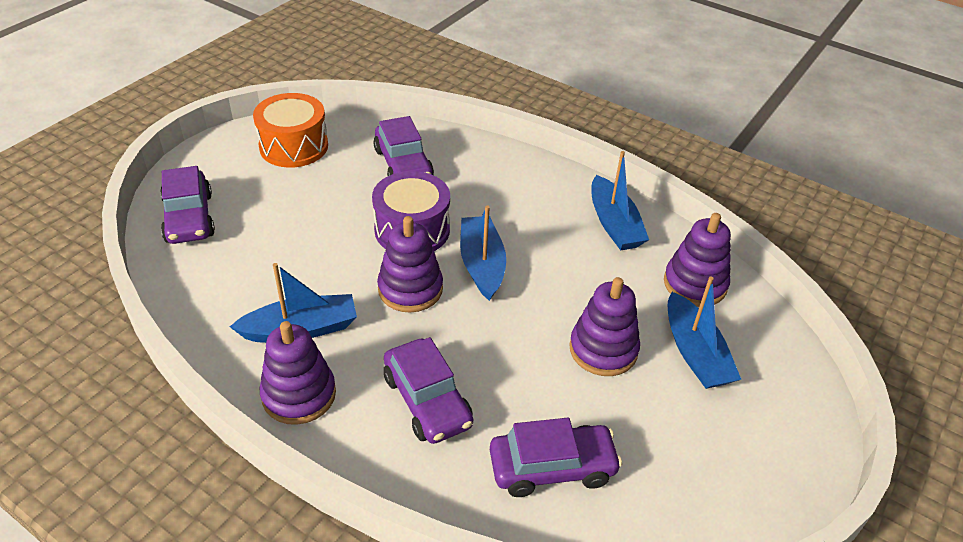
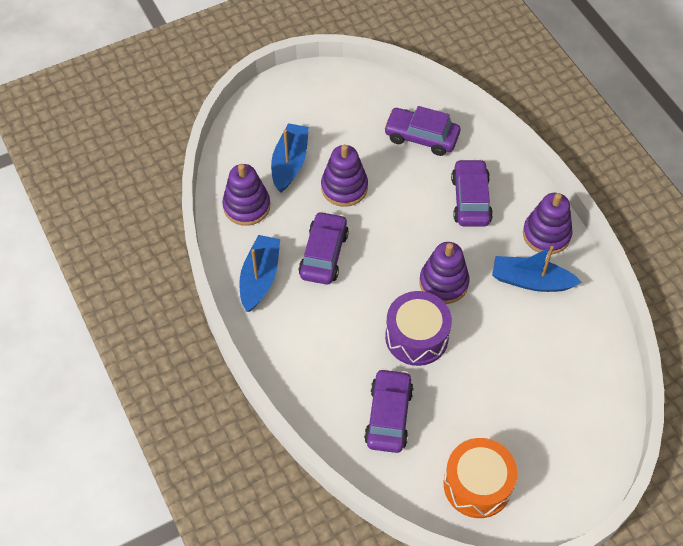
camera: 150 degrees left, 15 degrees up
(189, 218) = (590, 425): purple car -> purple car (324, 254)
(482, 264) = (382, 282): blue boat -> none

